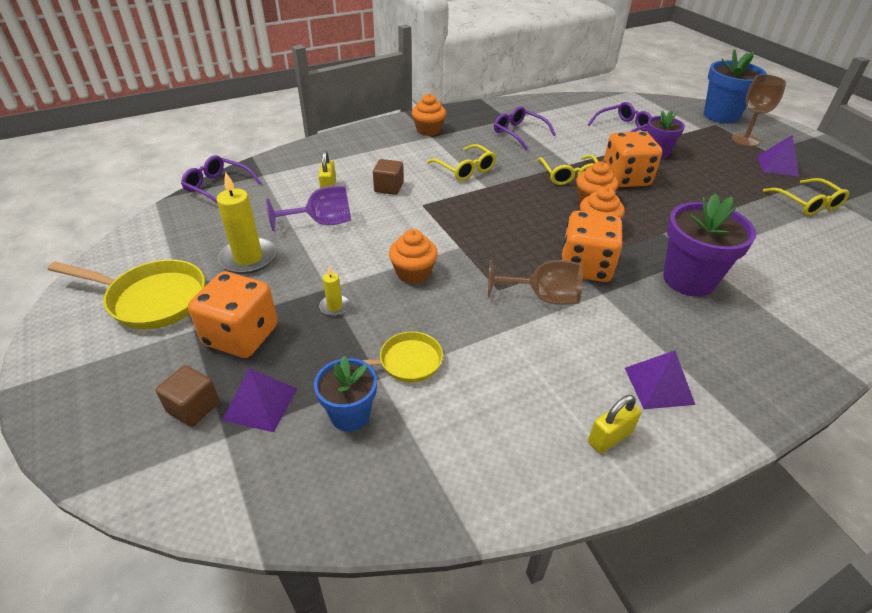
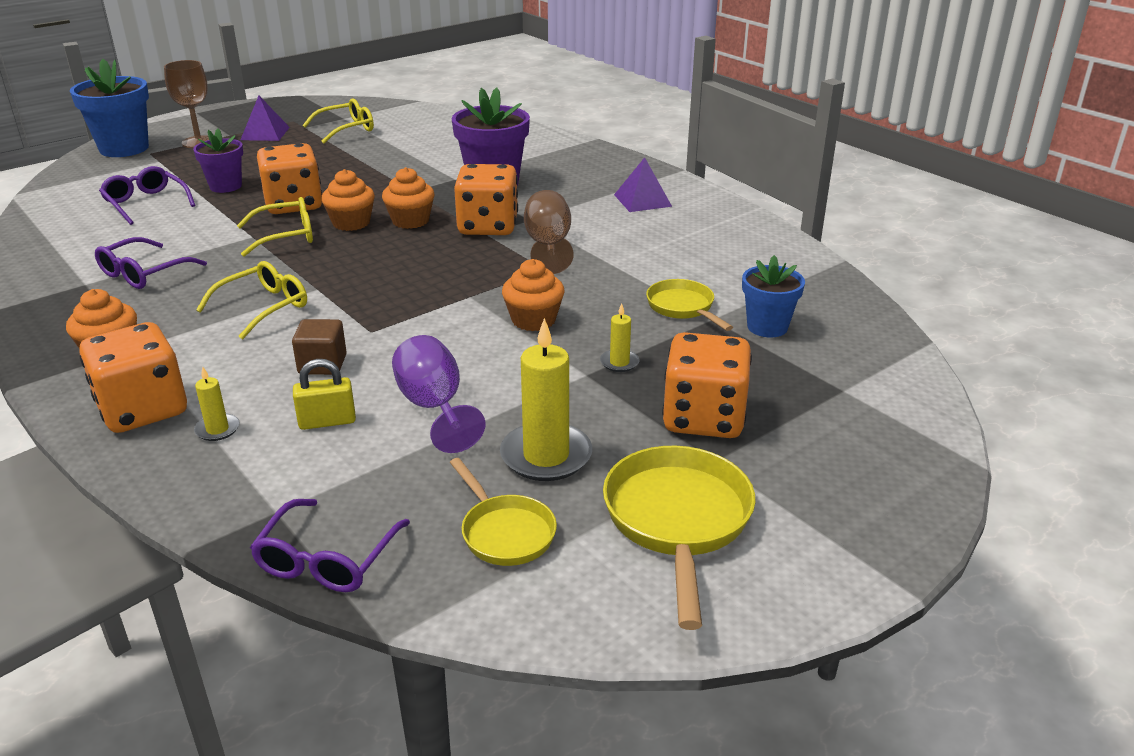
camera: 100 degrees left, 10 degrees down
(193, 407) = (825, 421): brown cube -> none
(195, 237) = (505, 532): none -> yellow pan
(260, 404) = (790, 379): purple pyramid -> none
(340, 159) = (217, 429): none -> yellow candle
(368, 141) = (143, 410): none -> orange dice
(609, 437) = (709, 218): yellow padlock -> none

